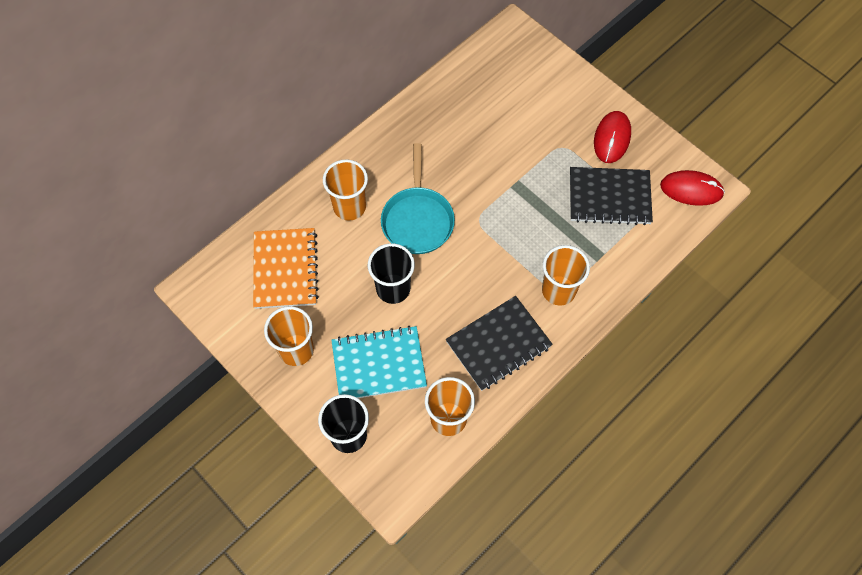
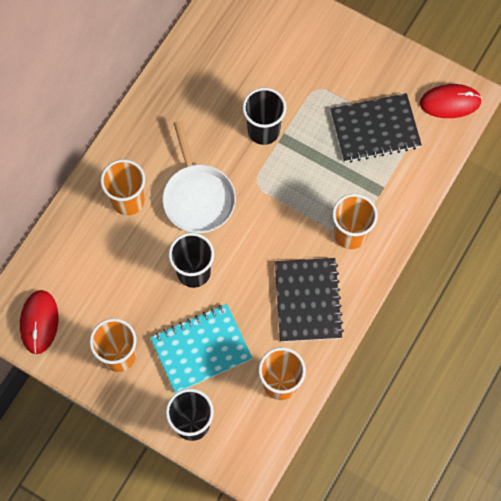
camera: 15 degrees left, 5 degrees up
(285, 269) = (84, 279): orange notebook -> none
(417, 219) = (197, 197): turquoise pan -> white pan
(498, 344) = (308, 301): black notebook -> black notebook turned 45 degrees counterclockwise
(499, 173) = (263, 131): none -> black cup
(612, 138) = (363, 68): red mouse -> red mouse (39, 322)

